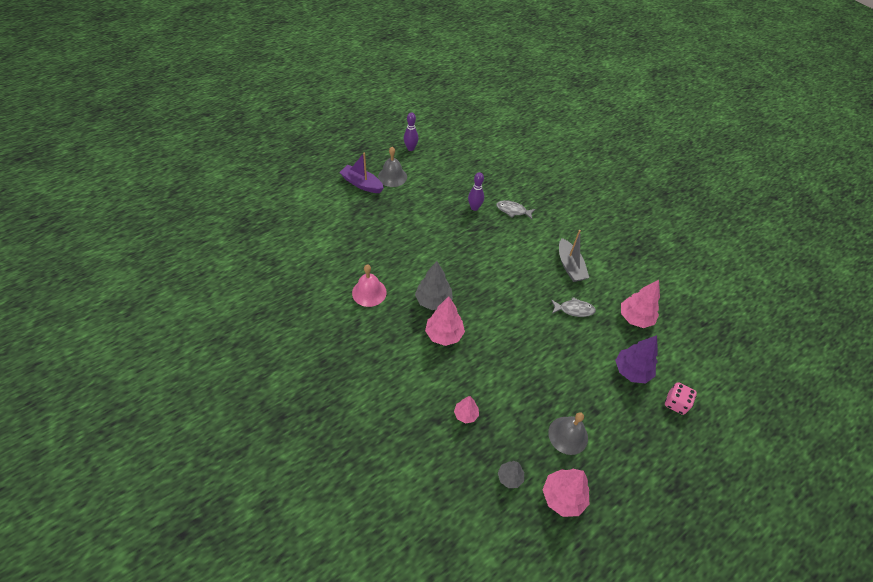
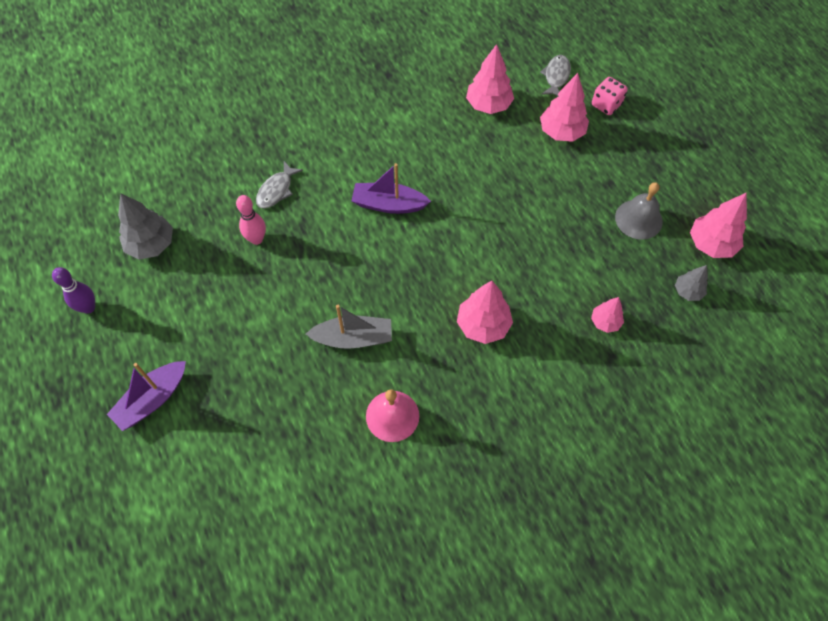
camera: 75 degrees left, 10 degrees up
(392, 176) = (150, 347): grey bell -> none
(433, 301) = (424, 328): grey tree -> grey tree (151, 245)
(474, 208) = (256, 239): purple bowling pin -> pink bowling pin
(523, 269) = (389, 204): none -> purple boat
(570, 266) = (394, 149): grey boat -> grey boat (353, 338)
(574, 310) = (466, 164): grey fish -> grey fish (556, 76)
(631, 371) = (561, 132): purple tree -> pink tree

